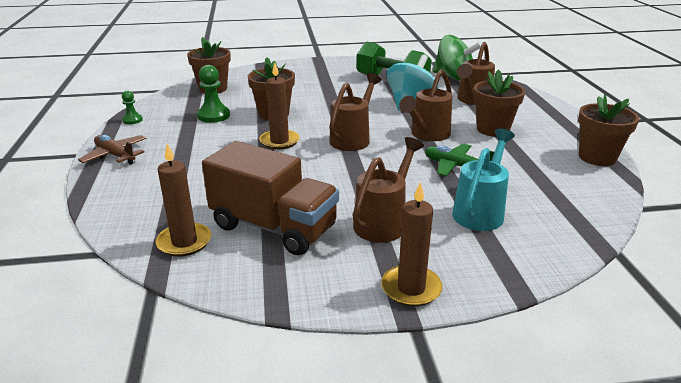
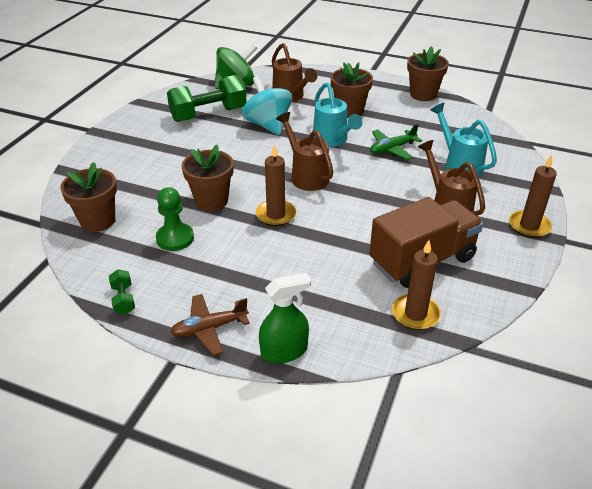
camera: 60 degrees left, 10 degrees up
(101, 190) = (284, 351): none -> green spray bottle
(132, 120) = (123, 299): green pawn -> green dumbbell
(427, 135) = (332, 140): brown watering can -> turquoise watering can

